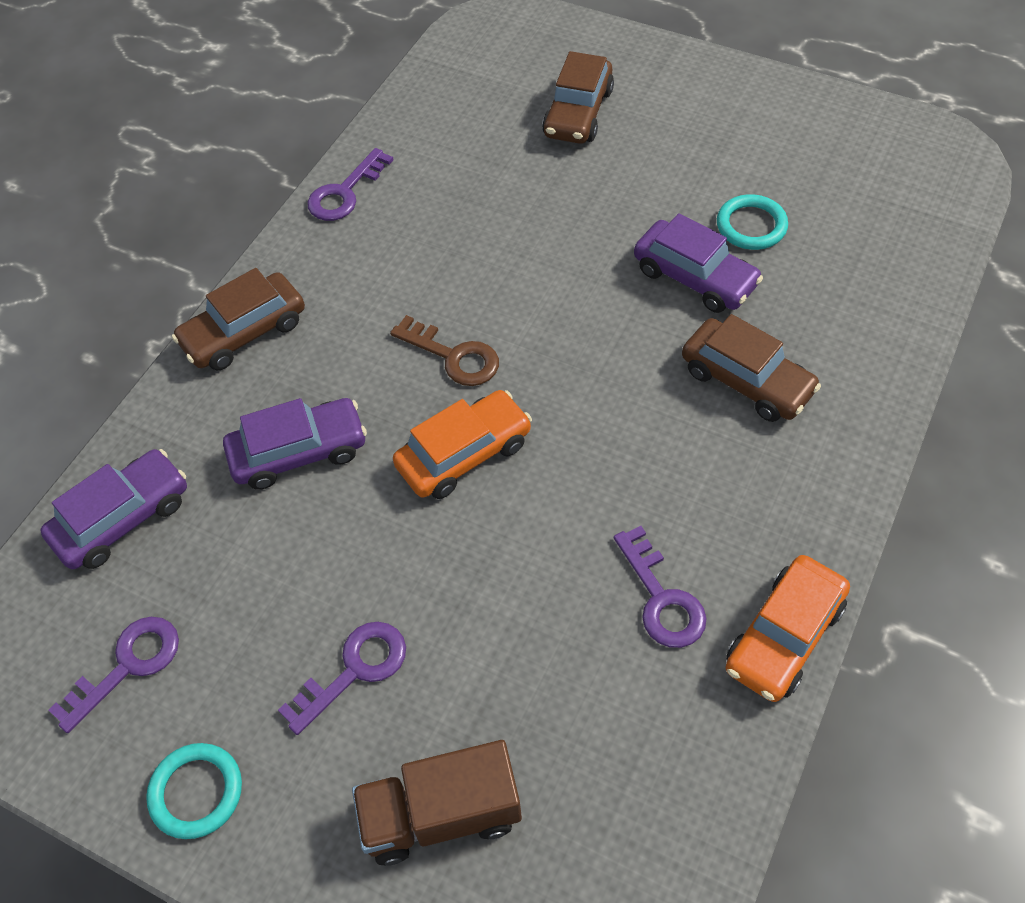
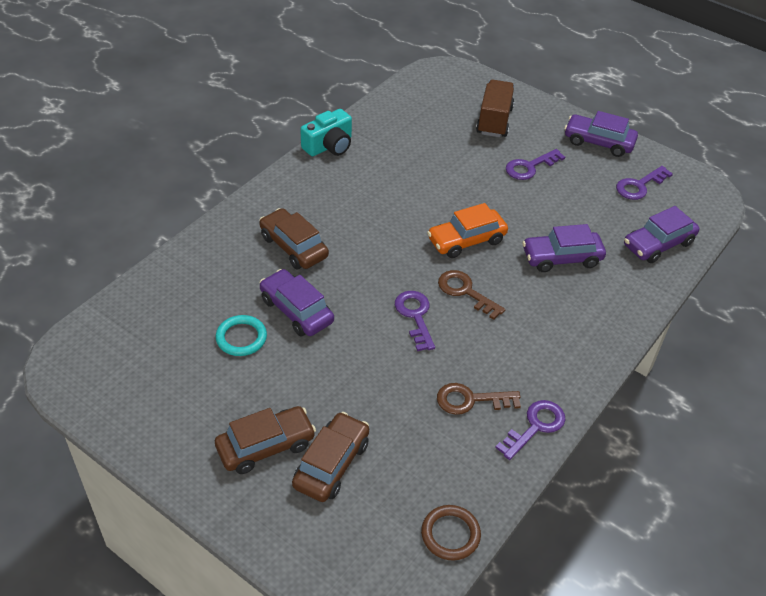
camera: 175 degrees left, 10 degrees down
(196, 792) = (598, 142): turquoise ring -> purple car
(244, 332) = (602, 332): brown car -> brown car (265, 446)
(428, 207) = (471, 400): none -> brown key
(434, 77) = (450, 534): none -> brown ring
(441, 814) = (494, 121): brown truck -> brown truck turned 75 degrees counterclockwise
(661, 598) = (380, 167): purple key -> purple key (415, 316)
(784, 636) = (329, 146): orange car -> turquoise camera

